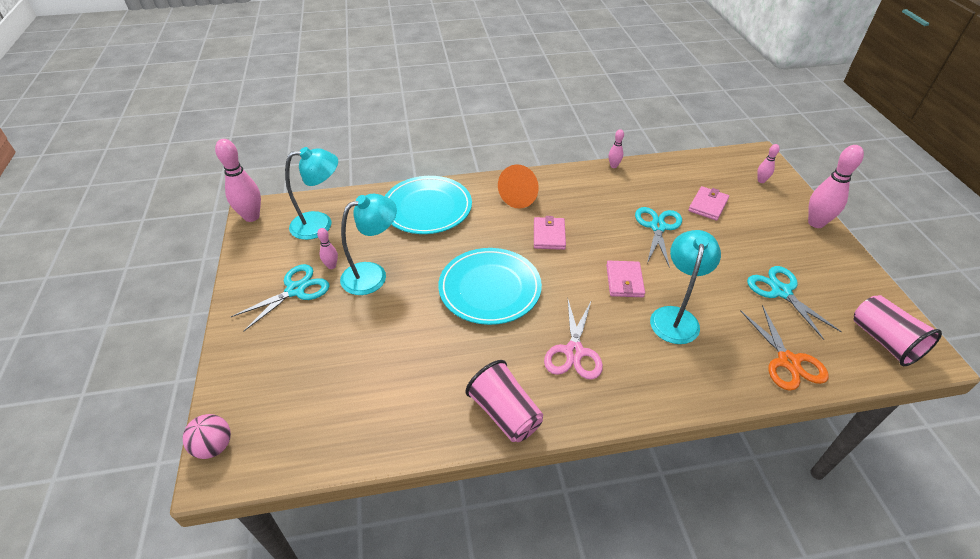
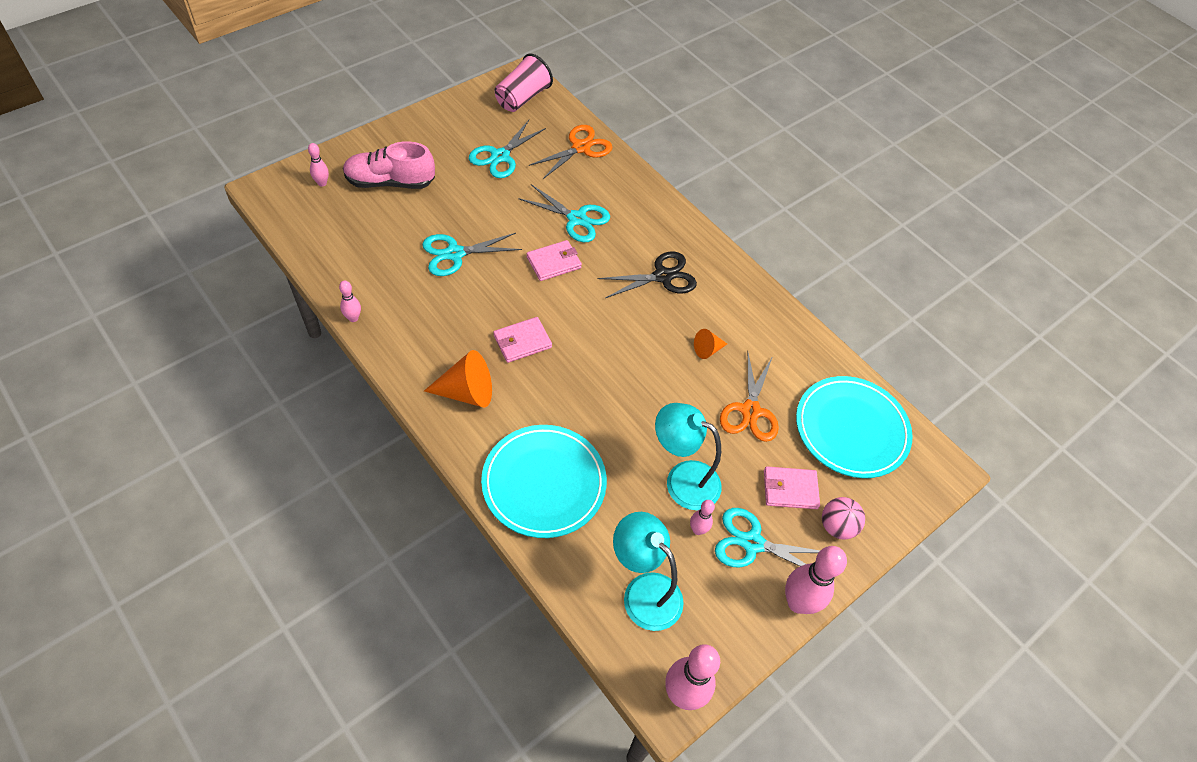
camera: 125 degrees left, 10 degrees up
(214, 446) = (932, 486): pink ball -> pink ball (837, 526)
(393, 345) = (750, 411): none -> orange scissors
(472, 346) = (707, 349): none -> orange cone
(490, 289) = (632, 364): turquoise plate -> turquoise plate (851, 429)
(505, 413) = (752, 302): pink cup -> none
(574, 352) = (663, 276): pink scissors -> black scissors
(675, 317) = (577, 219): turquoise lamp -> turquoise scissors
(708, 205) = (393, 220): pink wallet -> pink wallet (790, 489)
(755, 214) = (390, 182): none -> pink shoe
(816, 223) = (381, 139): pink bowling pin -> pink bowling pin (798, 603)

